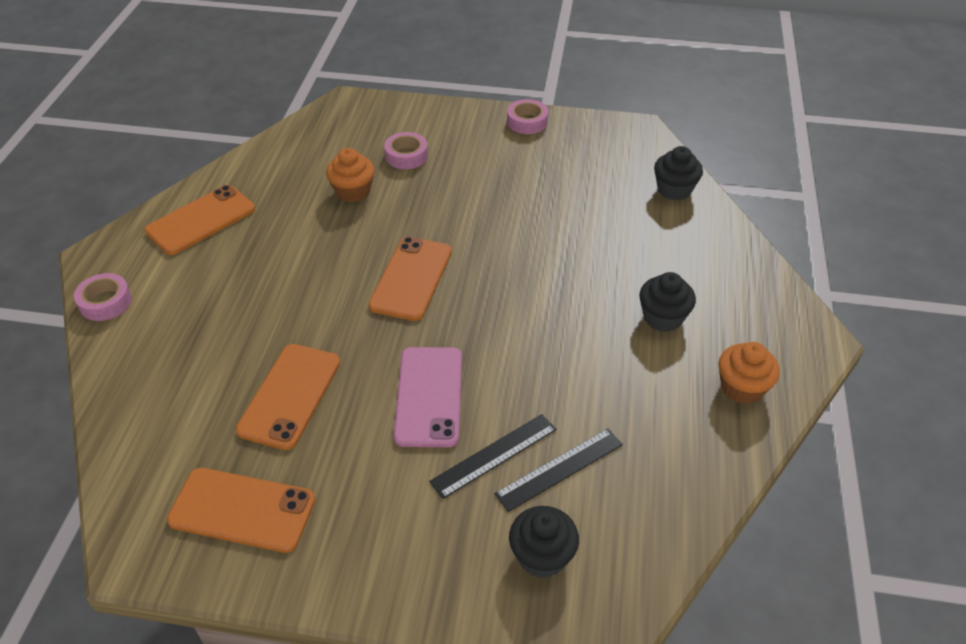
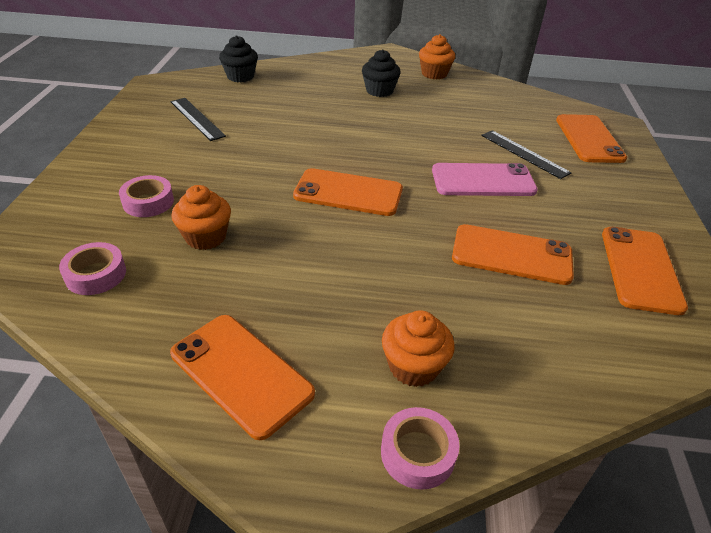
camera: 95 degrees left, 5 degrees down
(176, 307) = (413, 366): none -> orange cupcake
(527, 122) = (117, 131): pink tape -> pink tape (96, 274)
(542, 556) = (589, 139): black cupcake -> orange phone
(560, 469) = (523, 131): black ruler -> black ruler (197, 118)

